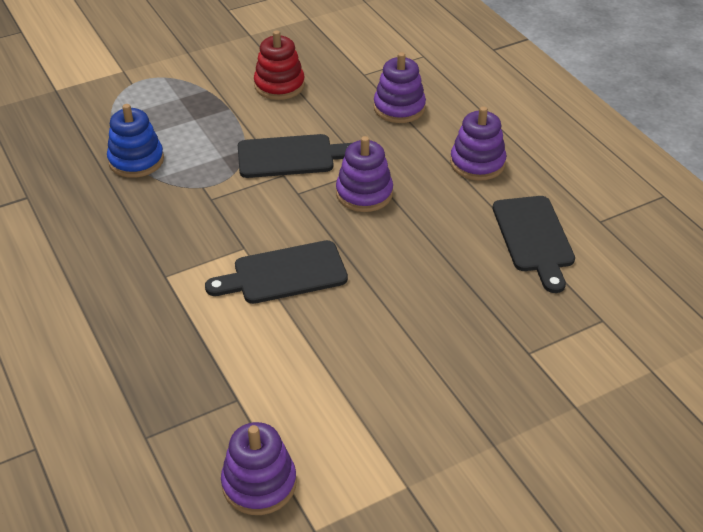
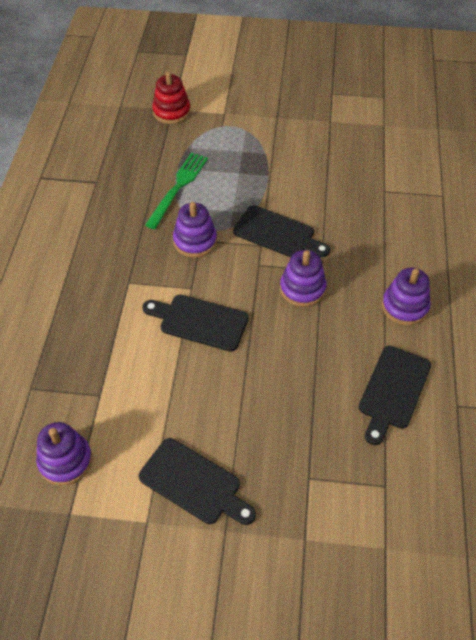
camera: 35 degrees right, 10 degrees up
(136, 160) = (178, 187): blue stacking toy -> green fork
(279, 85) = (316, 172): red stacking toy -> red stacking toy (171, 112)
(399, 108) = (386, 231): purple stacking toy -> purple stacking toy (195, 241)
(422, 422) = (194, 483): none -> black cutting board

